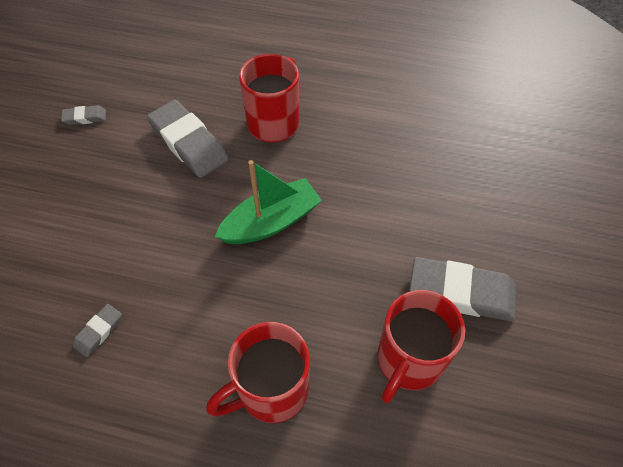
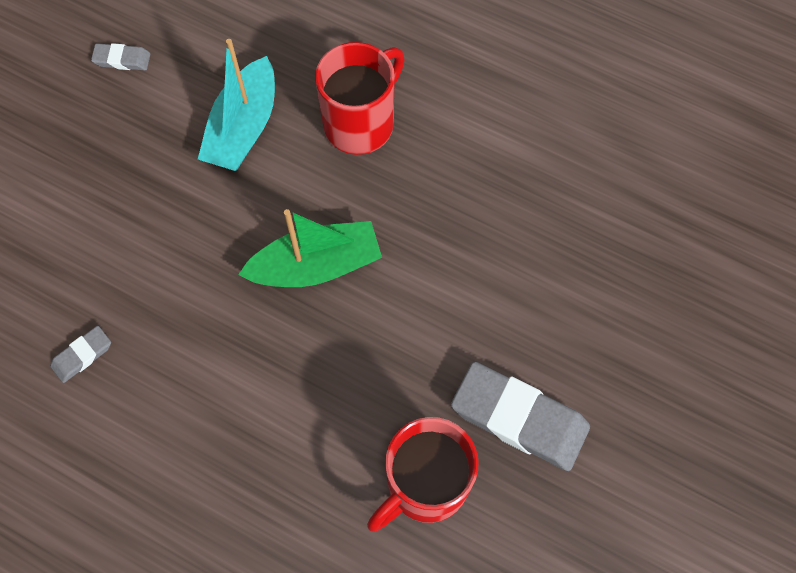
camera: 15 degrees right, 10 degrees up
(188, 143) = (243, 128): grey eraser -> turquoise boat
(271, 390) = (257, 477): red mug -> none

